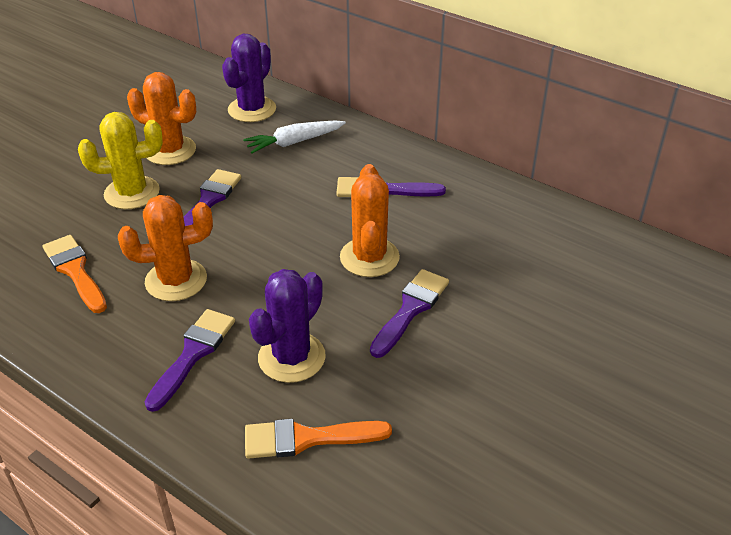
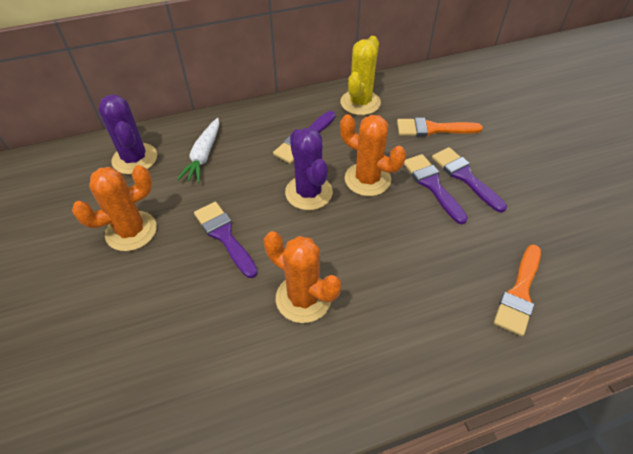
camera: 55 degrees left, 10 degrees up
(75, 271) = (231, 367): orange brush -> orange brush (432, 129)
(132, 193) = (162, 281): yellow cactus -> yellow cactus (360, 103)
(176, 280) = (303, 298): orange cactus -> orange cactus turned 75 degrees counterclockwise
(193, 354) = (396, 323): purple brush -> purple brush (465, 177)
(291, 357) = (437, 266): purple cactus -> purple cactus (309, 192)

